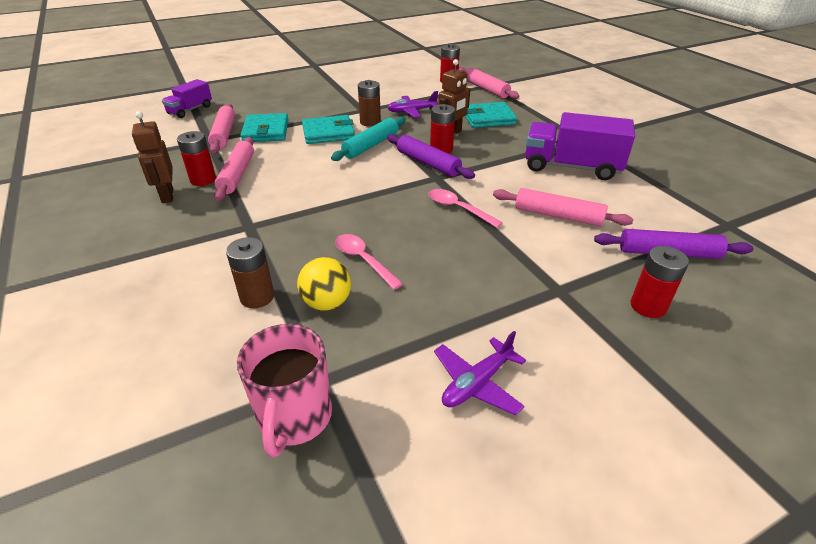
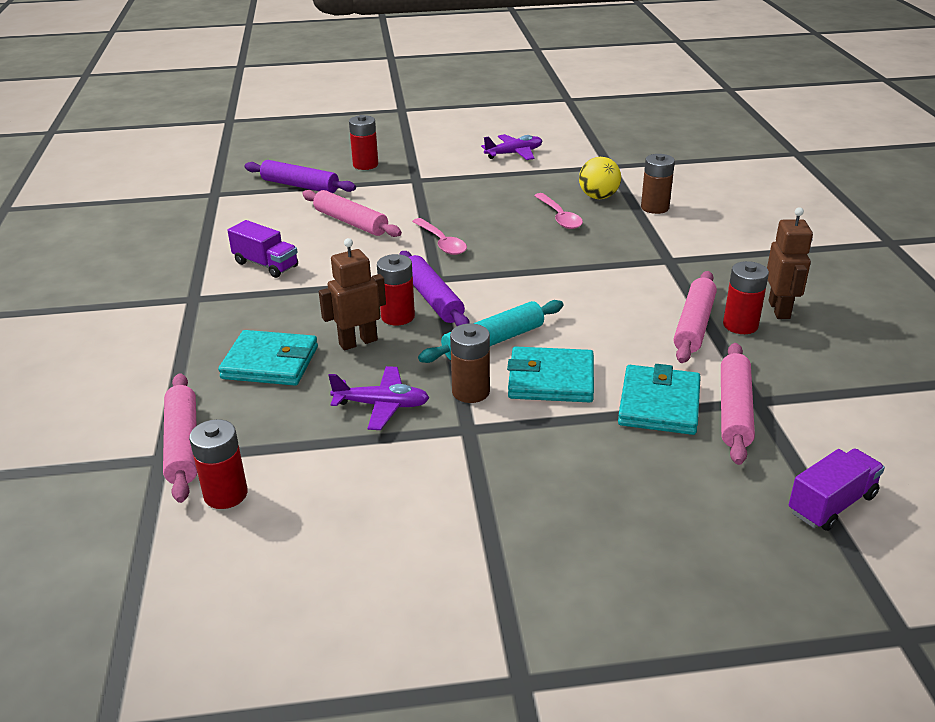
camera: 160 degrees left, 5 degrees down
(294, 417) = (627, 157): pink mug -> none
(571, 167) = (266, 264): purple truck -> purple truck, size x0.58

